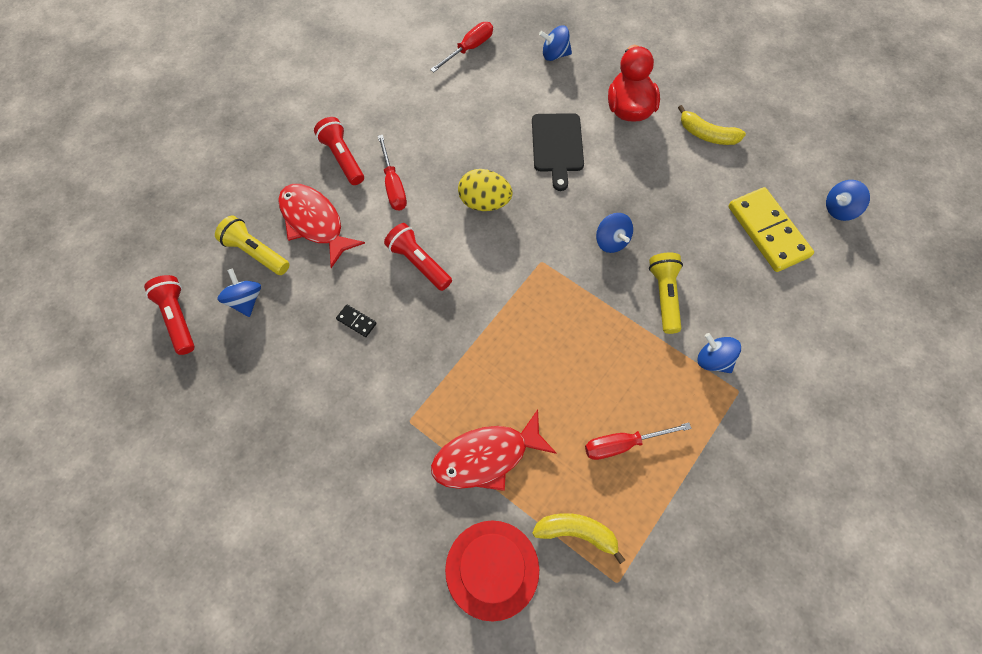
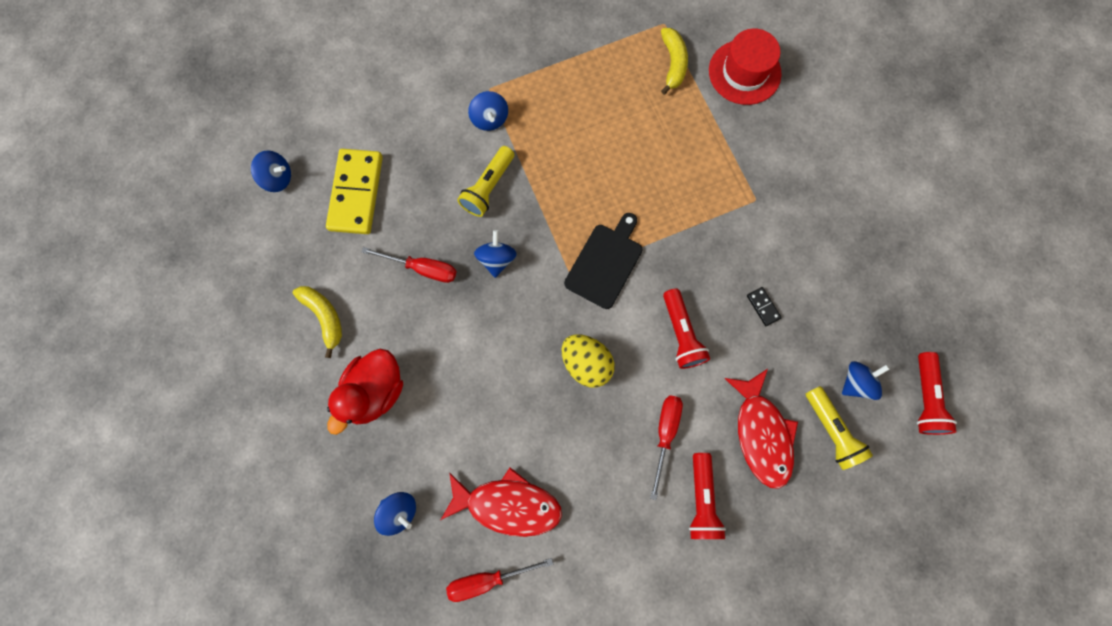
camera: 150 degrees left, 10 degrees up
(246, 300) = (856, 382): blue spinning top -> blue spinning top turned 135 degrees counterclockwise
(486, 456) = (709, 143): red fish -> red fish (508, 504)
(557, 146) = (476, 388): black cutting board -> black cutting board (605, 263)
(576, 532) = (673, 63): yellow banana -> yellow banana turned 135 degrees counterclockwise
(623, 444) = (602, 99): red screwdriver -> red screwdriver (422, 268)

